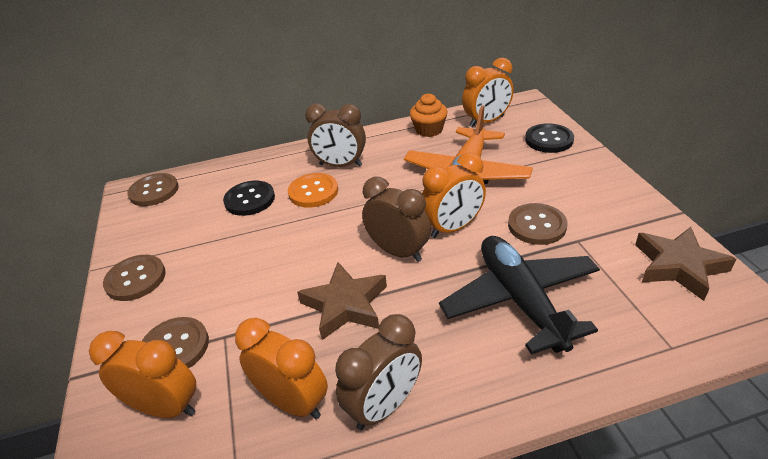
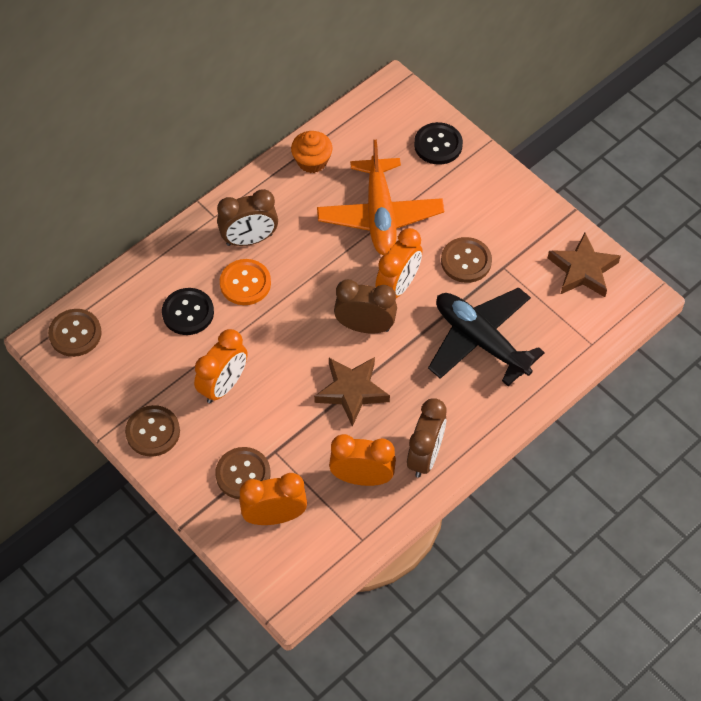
camera: 30 degrees left, 20 degrees up
(486, 121) = (366, 132): orange clock -> orange clock (223, 386)

